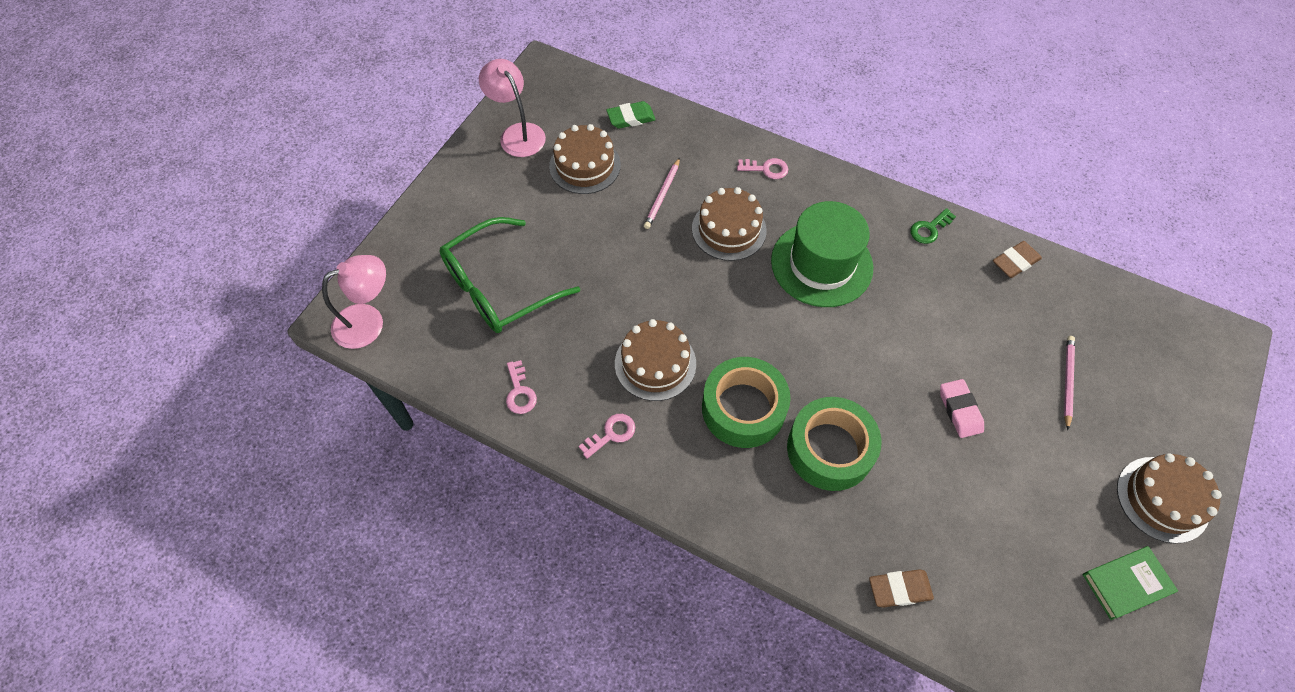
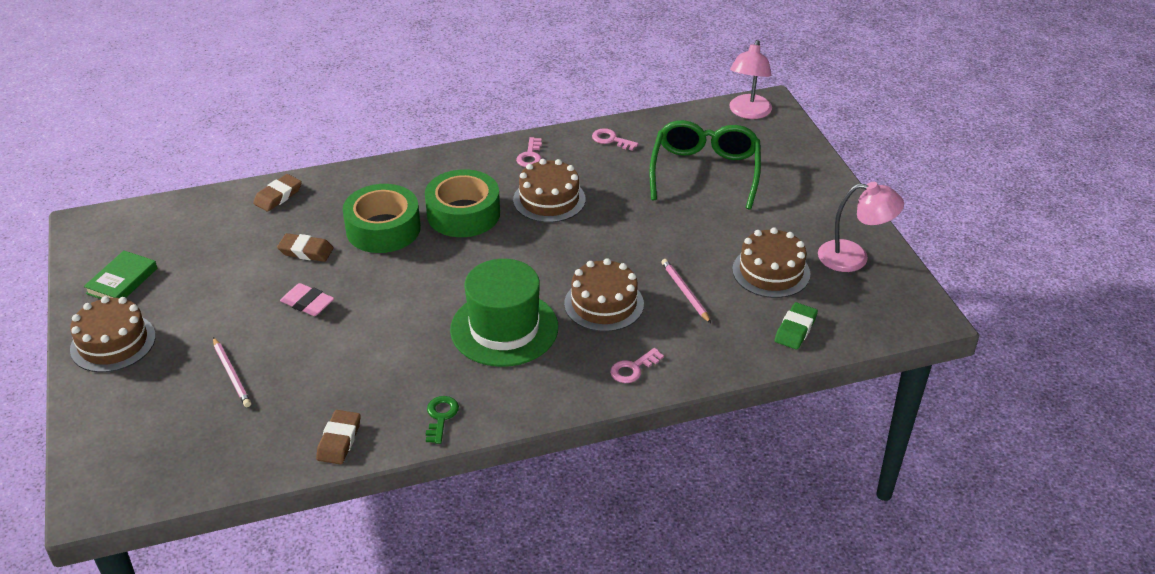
camera: 135 degrees right, 20 degrees down
(921, 478) = (306, 251): none -> brown eraser

